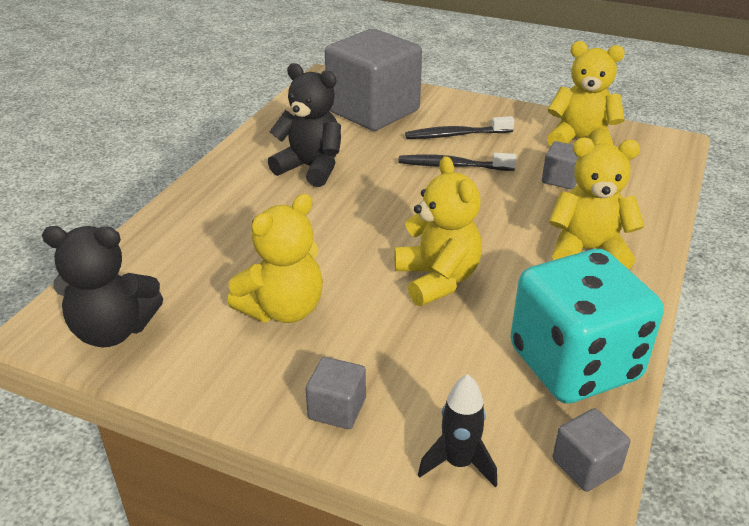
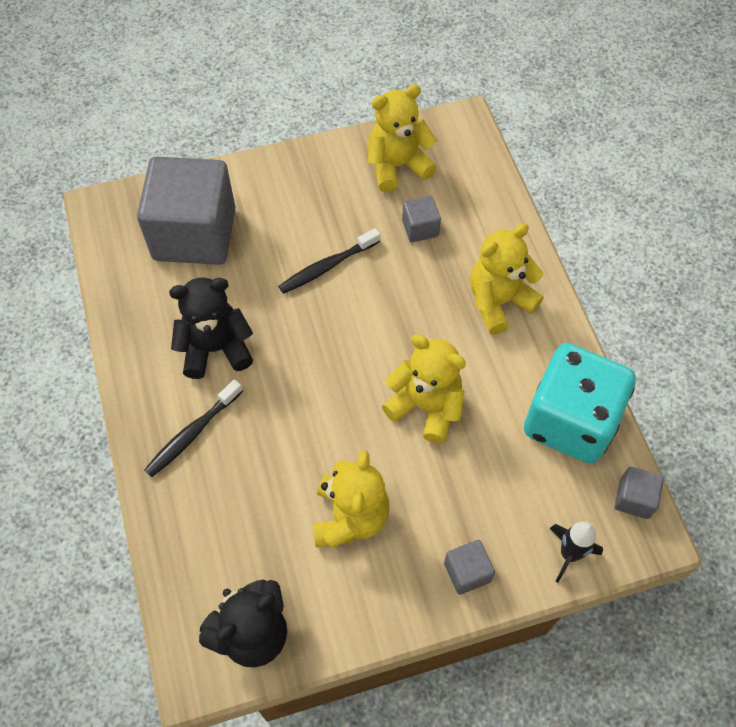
camera: 40 degrees left, 25 degrees up
(455, 135) = (295, 223): black toothbrush -> black toothbrush (192, 433)

